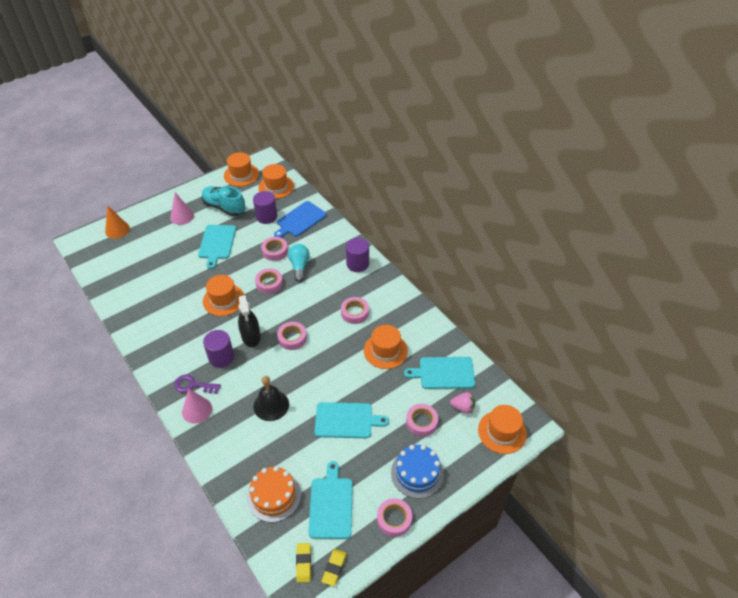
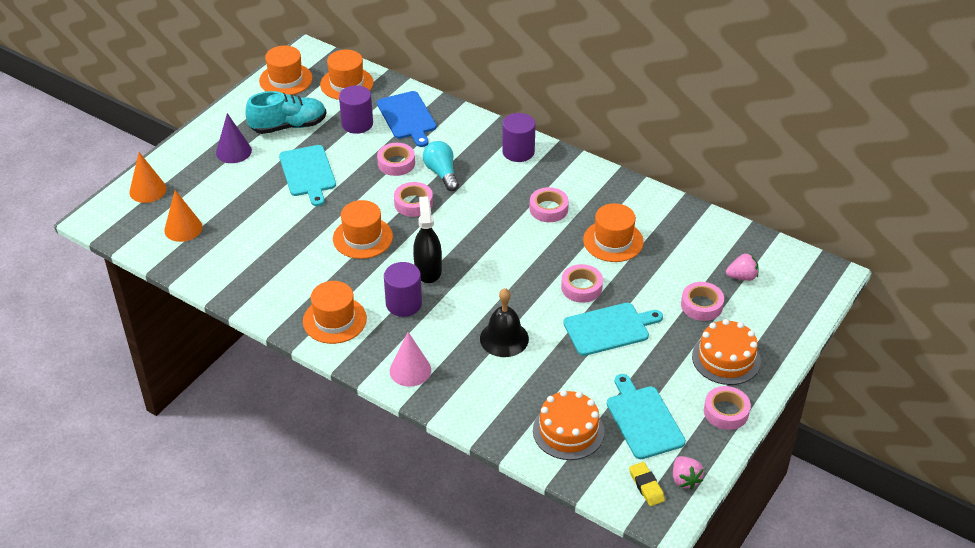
camera: 20 degrees left, 5 degrees down
(121, 262) = (183, 228): none -> orange cone
(182, 216) = (233, 151): pink cone -> purple cone
(193, 385) = (386, 345): purple key -> none
(224, 207) = (288, 126): turquoise shoe -> turquoise shoe turned 150 degrees clockwise
(251, 336) = (428, 270): black spray bottle -> black spray bottle turned 150 degrees counterclockwise
(292, 338) = (484, 258): pink tape -> pink tape (581, 287)
(300, 220) = (407, 117): blue cutting board -> blue cutting board turned 45 degrees counterclockwise
(334, 568) = (685, 479): yellow eraser -> pink strawberry
(417, 473) = (726, 358): blue cake -> orange cake
(444, 373) = (699, 246): turquoise cutting board -> none
(502, 432) = (801, 289): orange hat -> orange hat (334, 320)

